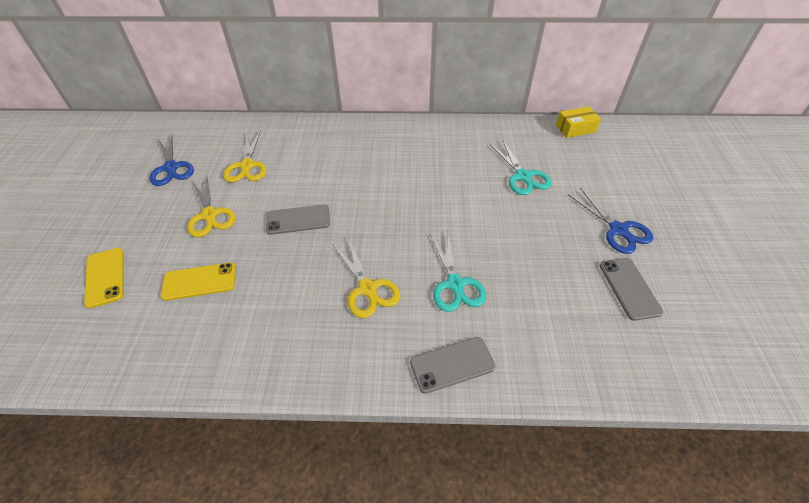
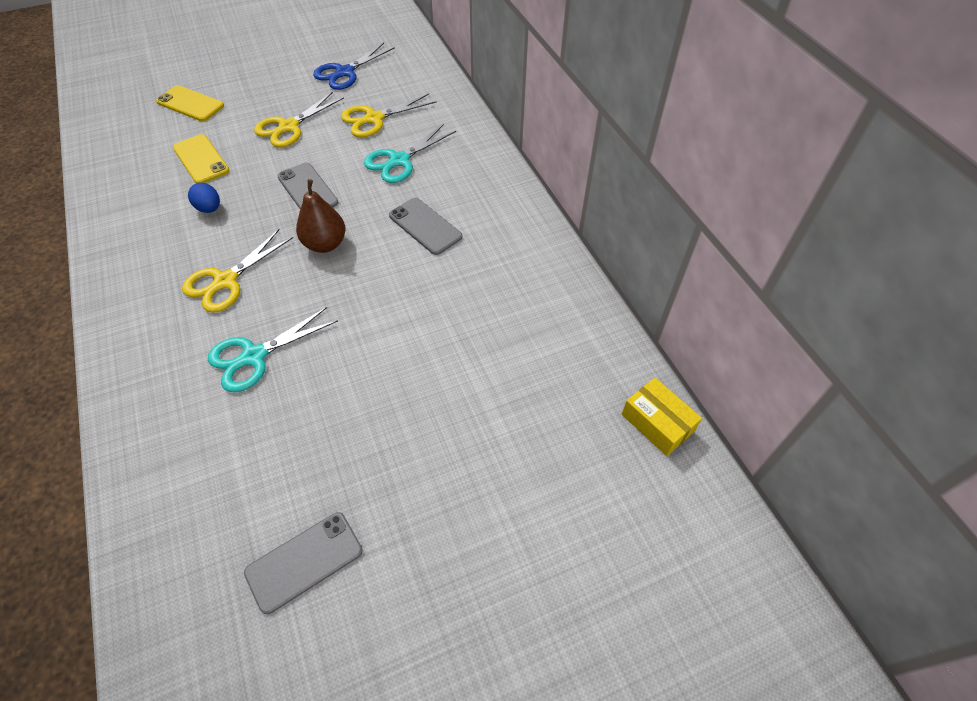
camera: 65 degrees right, 5 degrees up
(105, 277) = (190, 104): yellow phone -> yellow phone turned 75 degrees clockwise
(272, 286) = (209, 208): none -> blue egg
(365, 222) = (325, 244): none -> brown pear
(452, 364) = (138, 387): grey phone -> grey phone (425, 226)
(523, 176) = (489, 377): turquoise scissors -> turquoise scissors (399, 160)
(618, 230) = (424, 529): blue scissors -> none

